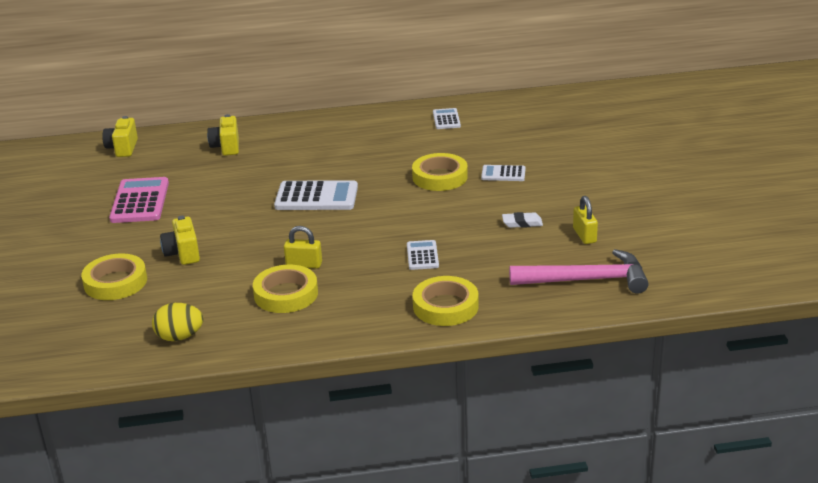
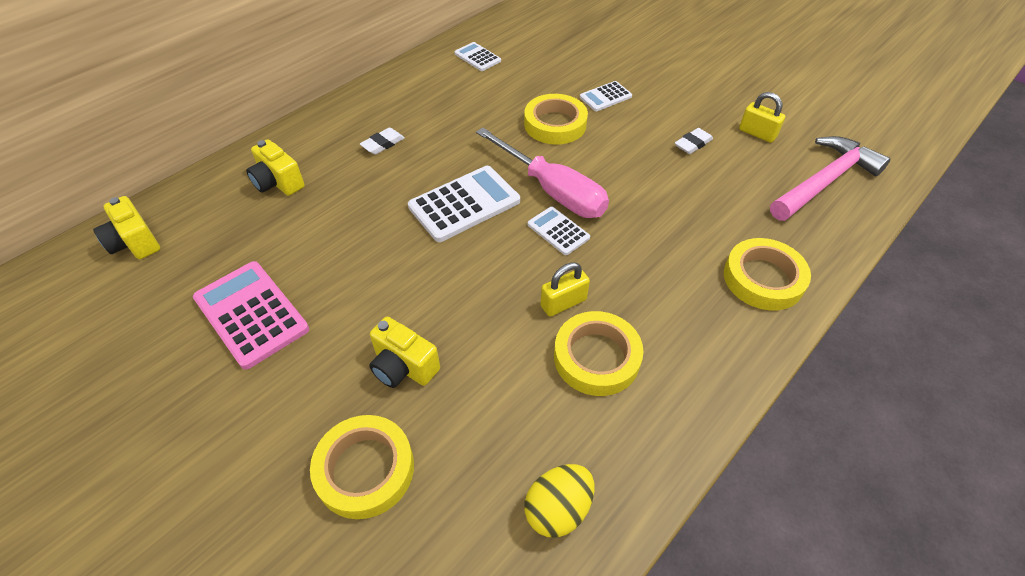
camera: 40 degrees left, 20 degrees up
(311, 148) = (383, 144): none -> white eraser
(381, 211) = (552, 190): none -> pink screwdriver
(422, 256) = (661, 226): white calculator -> white calculator (558, 231)

